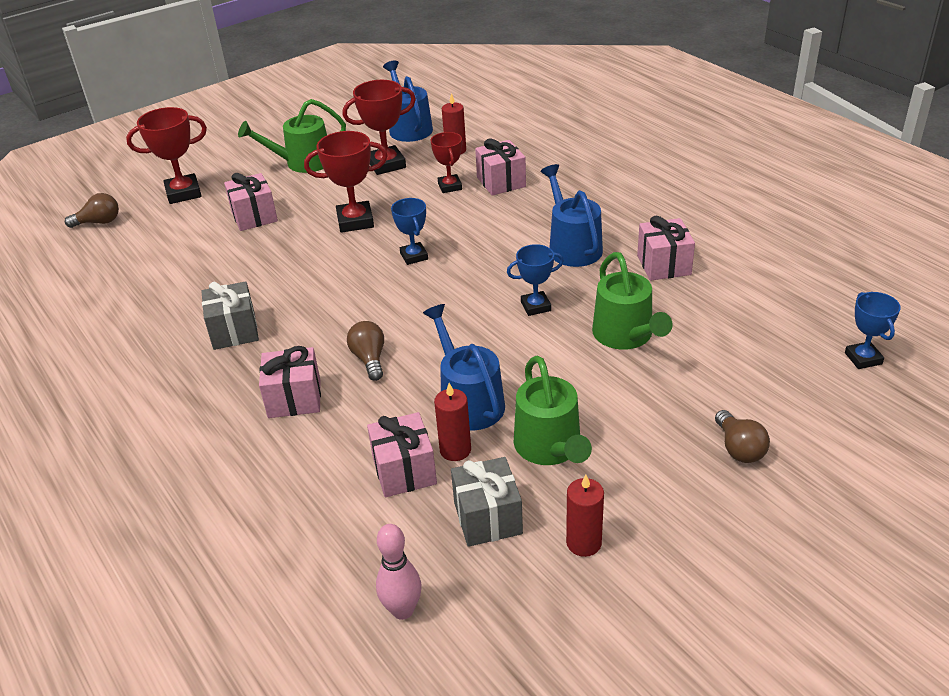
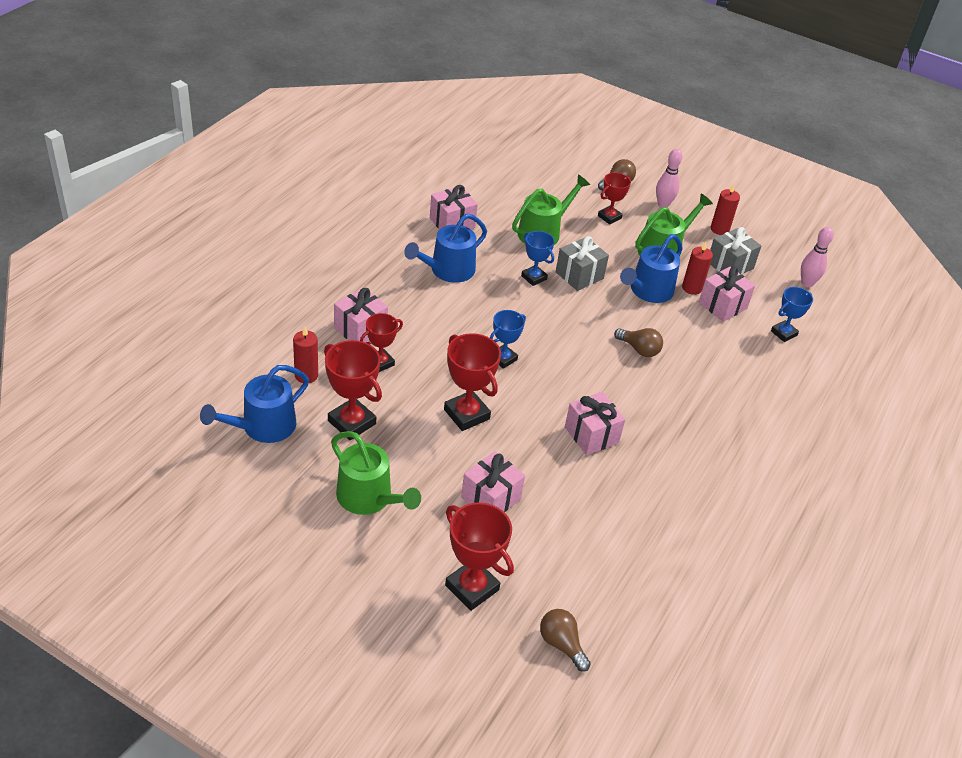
camera: 120 degrees left, 5 degrees up
(234, 331) = (657, 441): grey gift -> grey gift (579, 275)
(294, 398) = (701, 376): pink gift -> pink gift (591, 435)
(369, 359) = (639, 349): brown light bulb -> brown light bulb turned 105 degrees counterclockwise
(647, 412) = (609, 217): none -> red trophy
(669, 489) = (663, 205): none -> pink bowling pin
(863, 358) = (513, 143): blue trophy -> blue trophy (783, 333)

